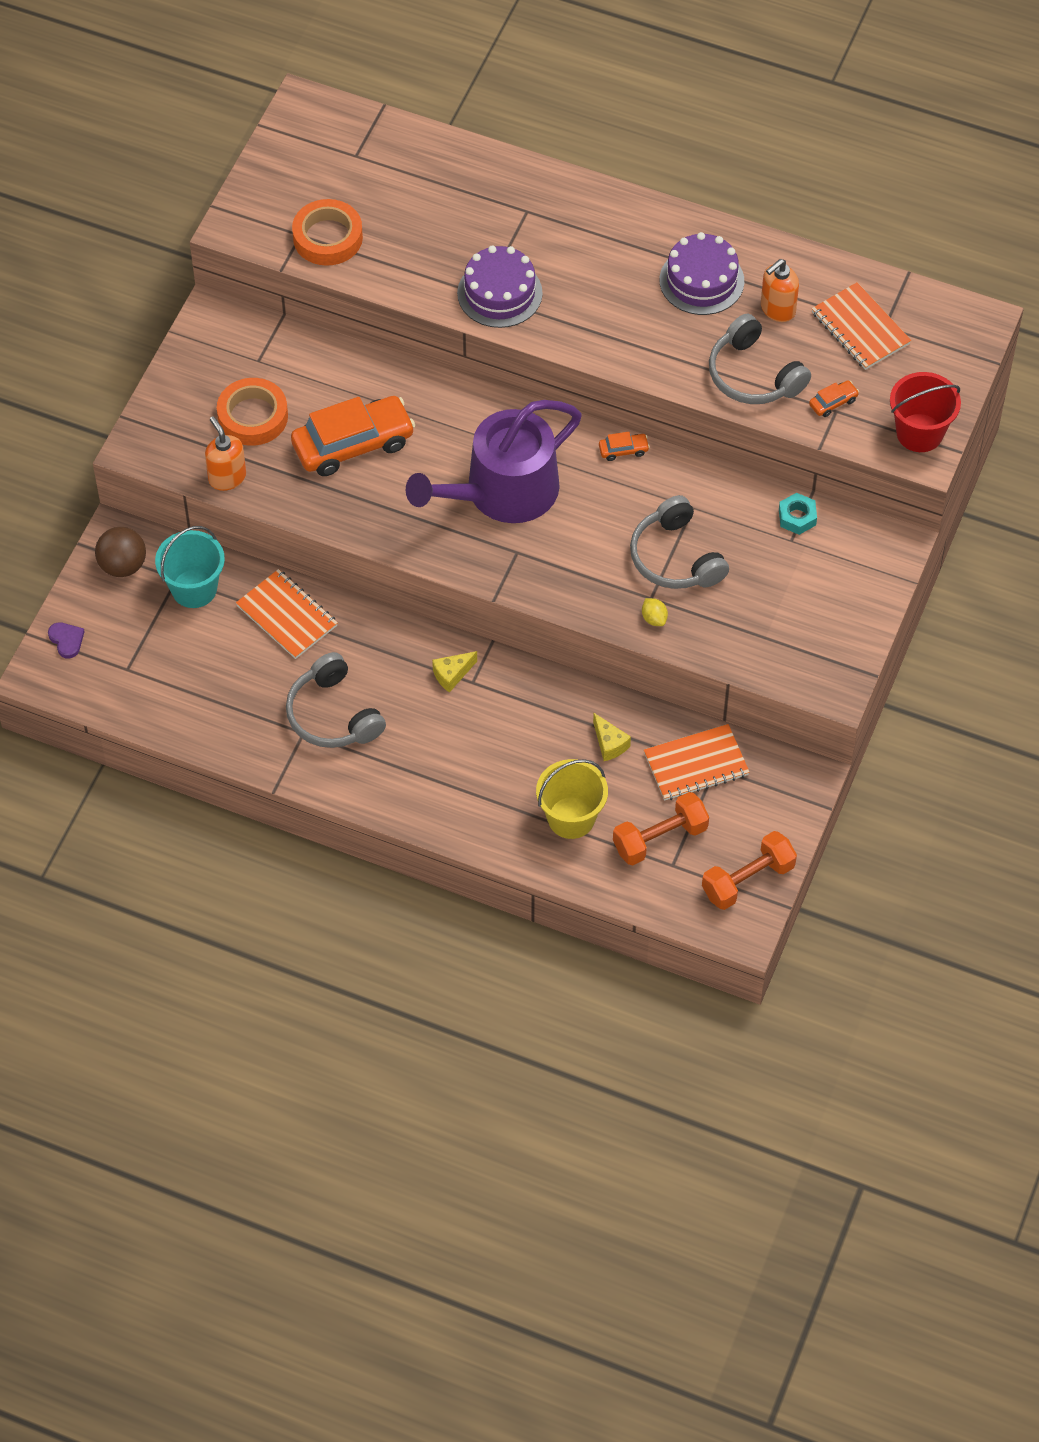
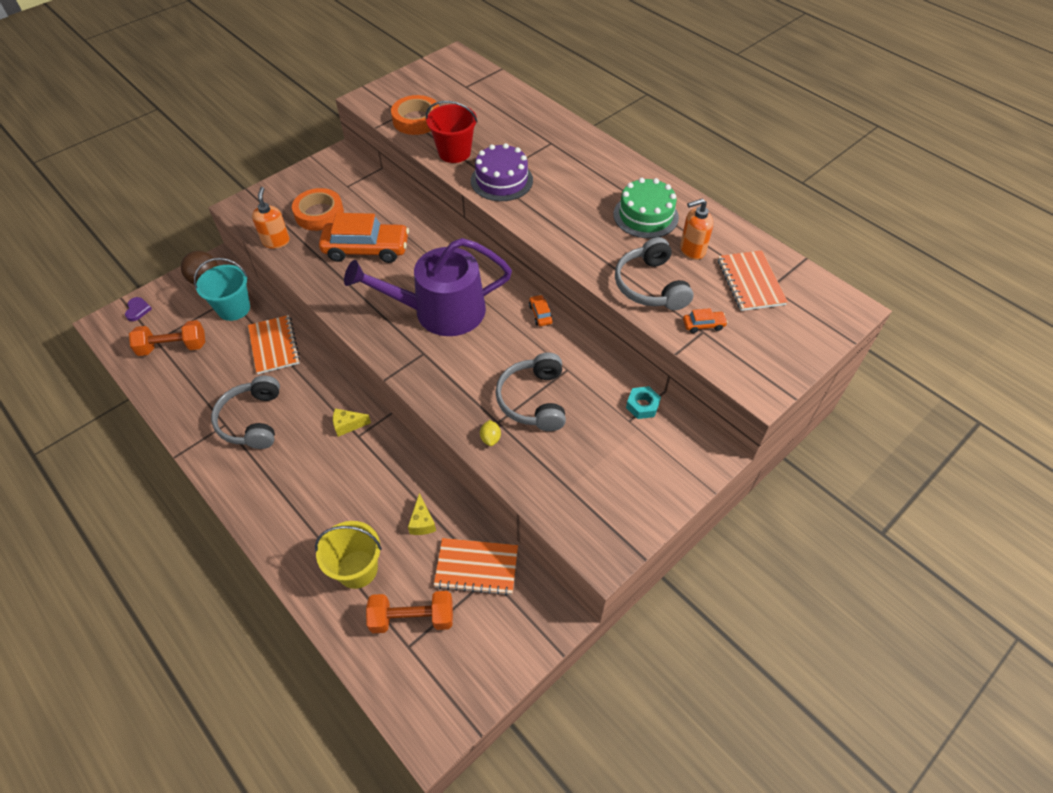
camera: 25 degrees right, 5 degrees down
(623, 450) = (540, 314): orange car -> orange car turned 120 degrees counterclockwise
(701, 280) = (645, 215): purple cake -> green cake
(748, 880) = (460, 690): orange dumbbell -> orange dumbbell (173, 347)
(919, 433) = (765, 371): red bucket -> red bucket (454, 152)

